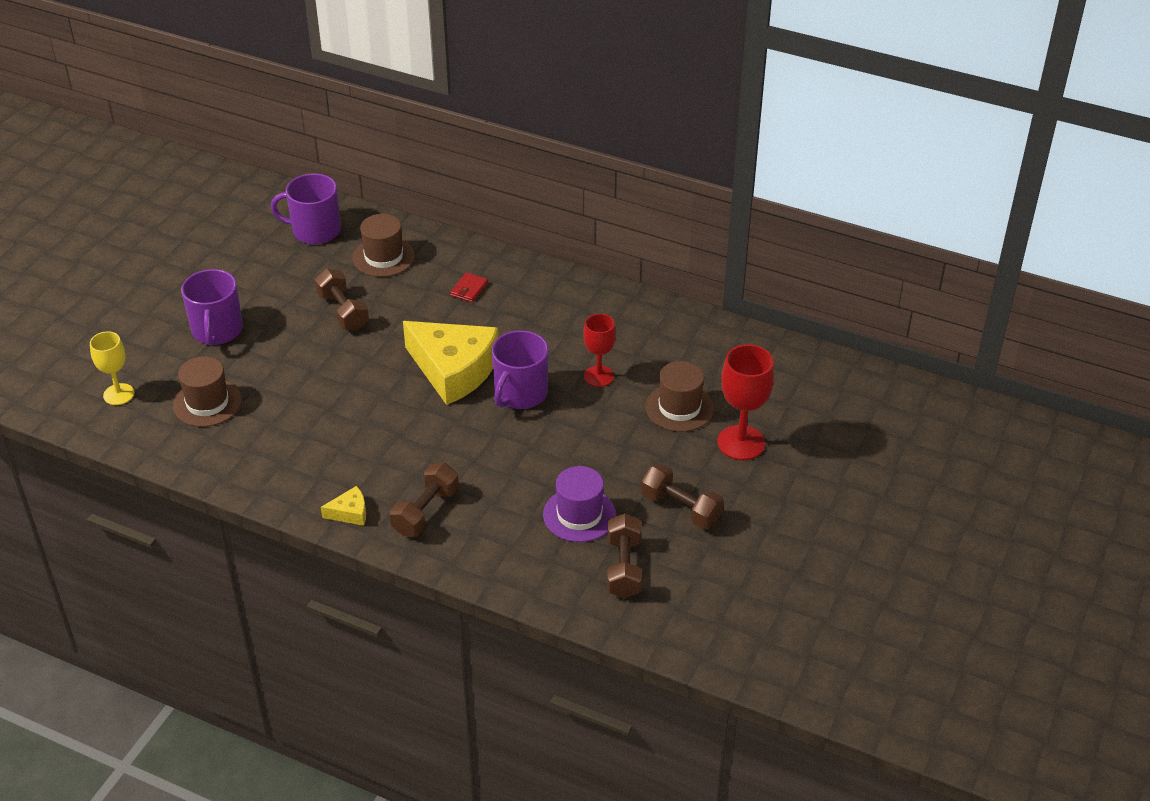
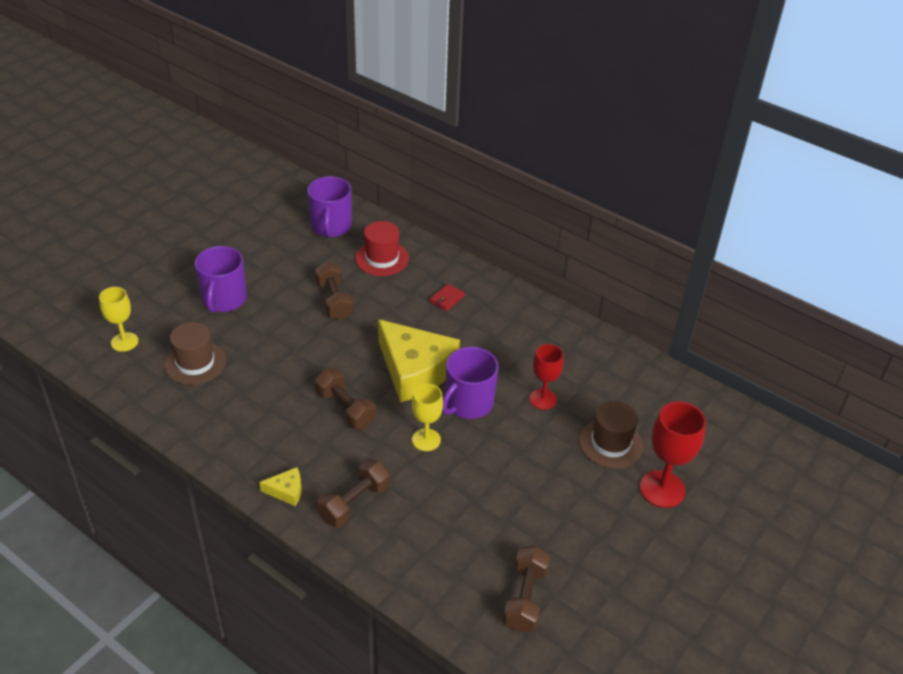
camera: 10 degrees right, 0 degrees up
(315, 231) = (331, 226): purple mug -> purple mug turned 105 degrees counterclockwise
(383, 257) = (382, 258): brown hat -> red hat
(484, 437) = (426, 440): none -> yellow goblet
(579, 515) = (495, 534): purple hat -> none
(681, 508) = (592, 546): brown dumbbell -> brown dumbbell (345, 409)

